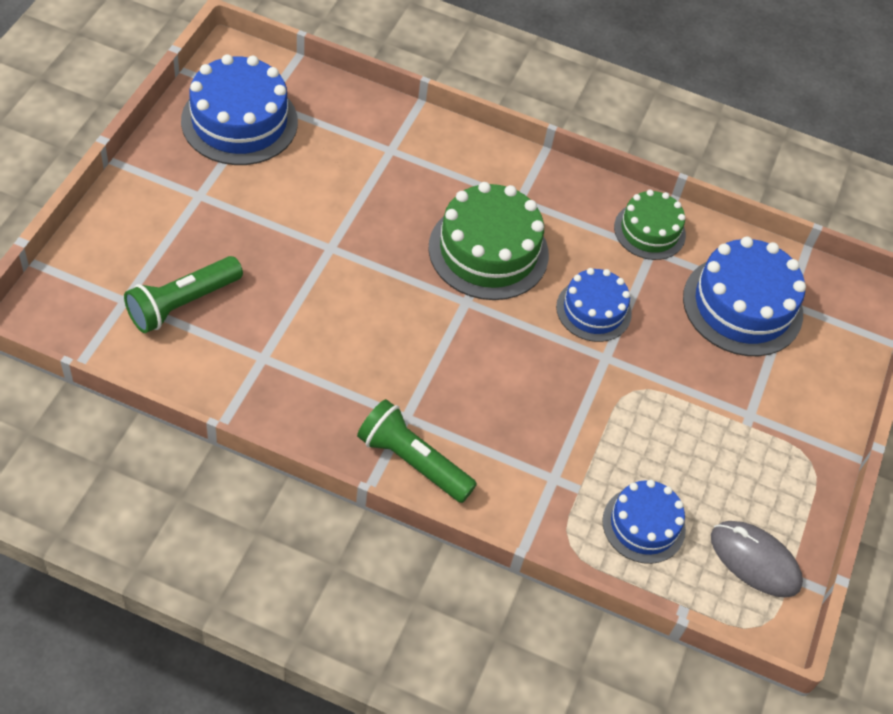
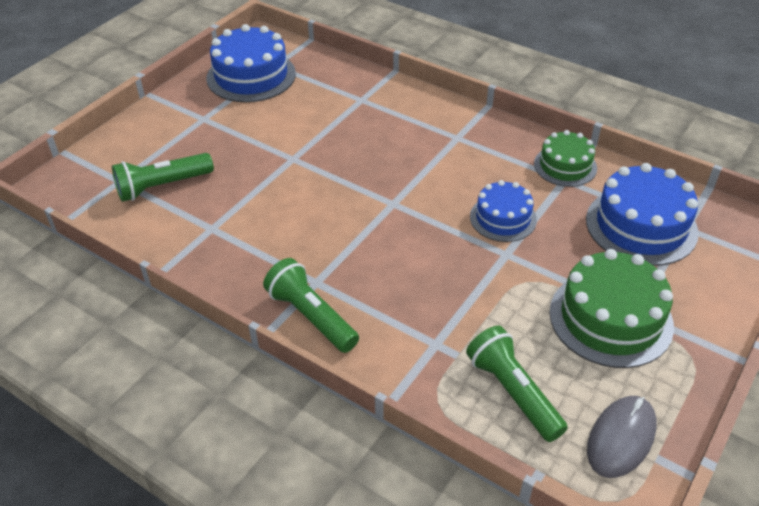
camera: 20 degrees right, 10 degrees down
(488, 251) = (421, 170): green cake -> green cake (610, 318)
(643, 525) = (513, 392): blue cake -> green flashlight
(755, 560) = (621, 438): grey mouse -> grey mouse turned 75 degrees clockwise

